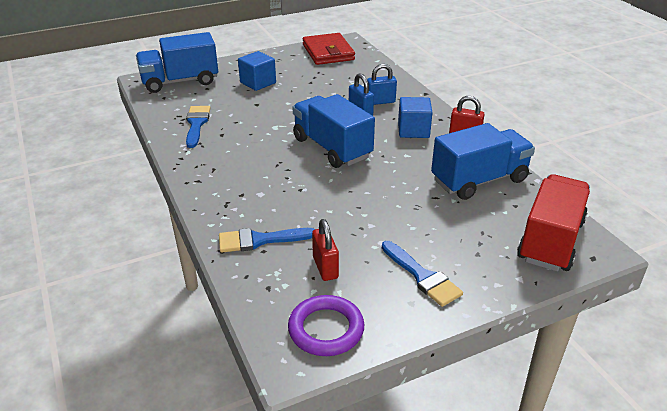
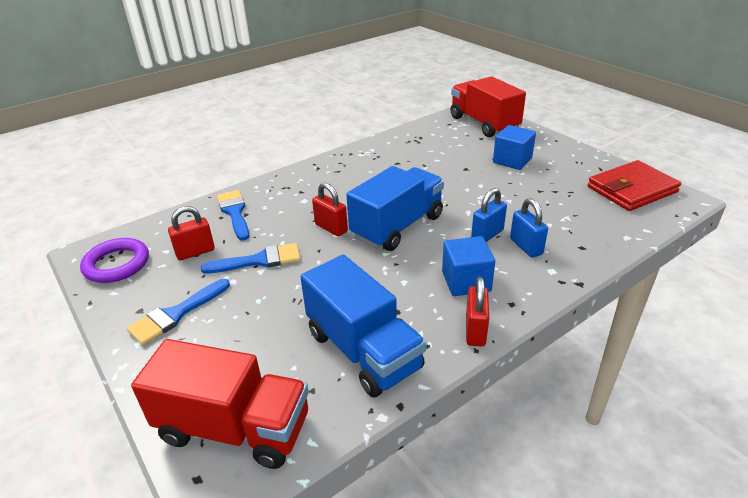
camera: 80 degrees right, 0 degrees up
(180, 81) = (484, 124): blue truck -> red truck
(196, 124) = (409, 148): blue brush -> blue brush (259, 260)
(319, 181) = (331, 228): none -> red padlock

